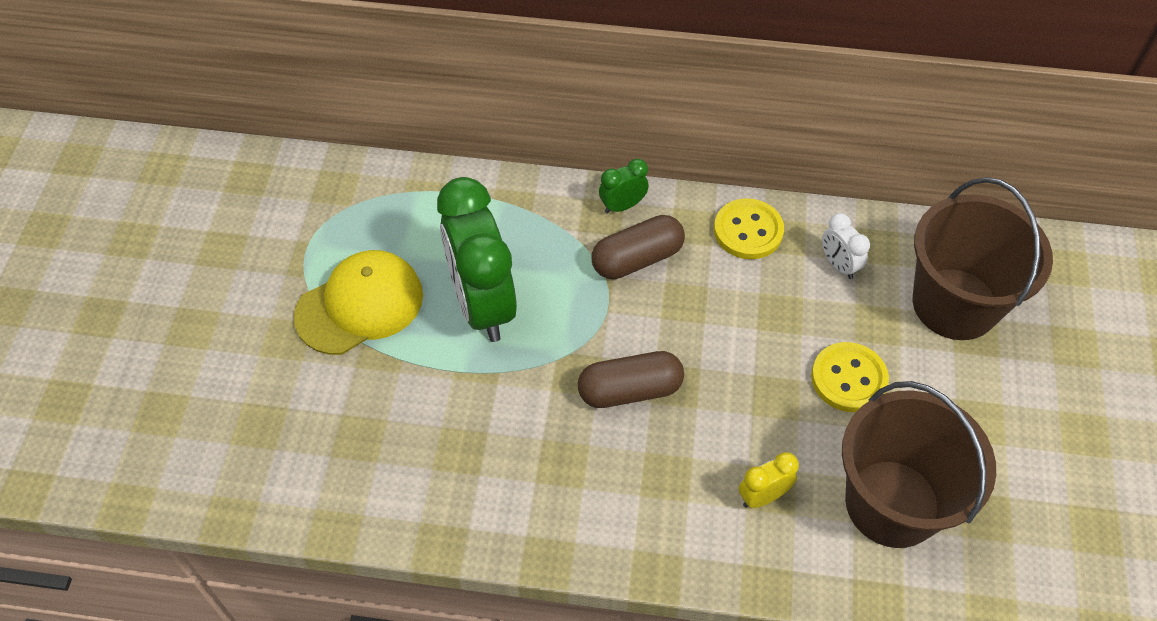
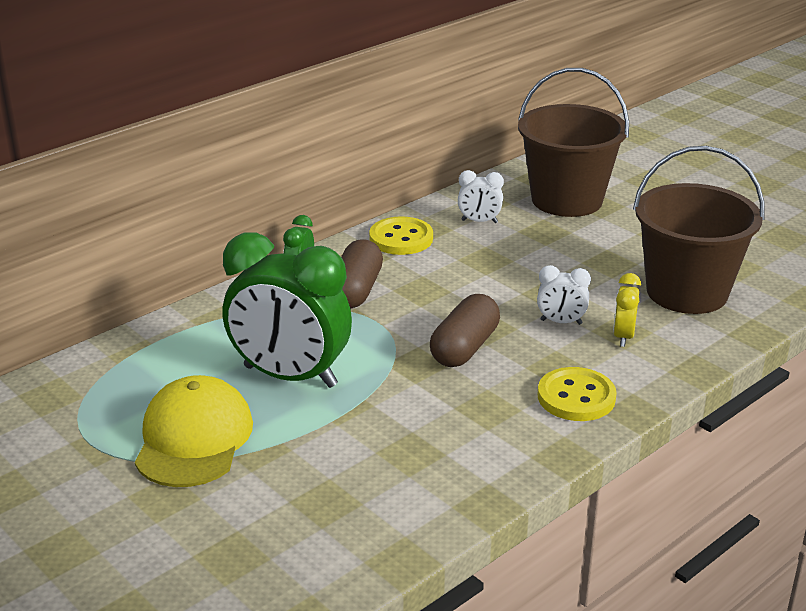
camera: 50 degrees left, 25 degrees down
(738, 434) = (561, 322): none -> white clock
(848, 379) = (572, 261): yellow button -> yellow button (576, 397)

